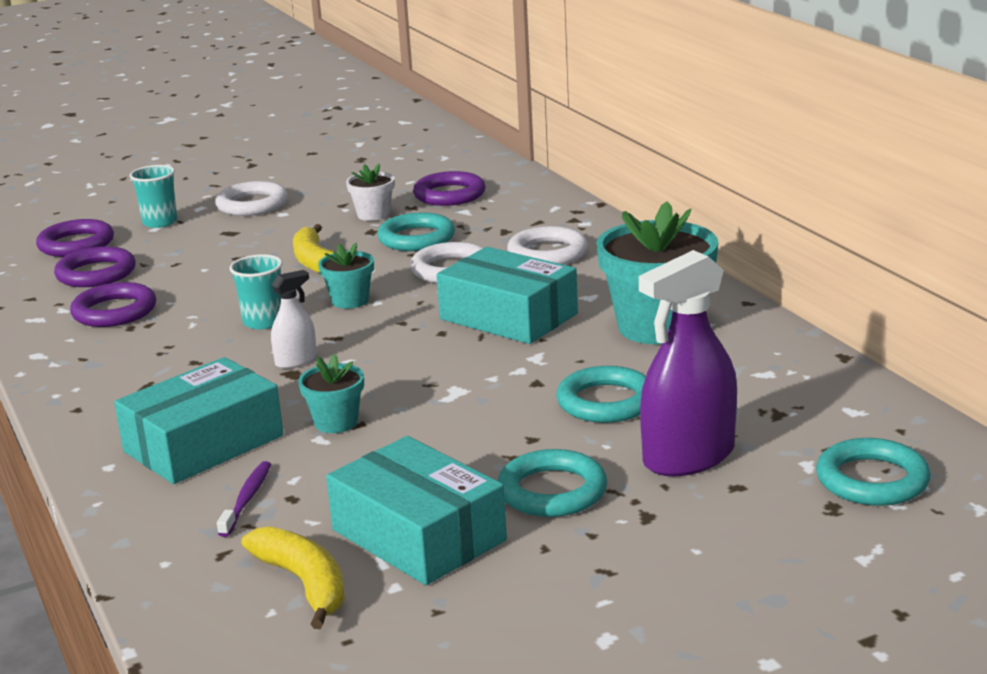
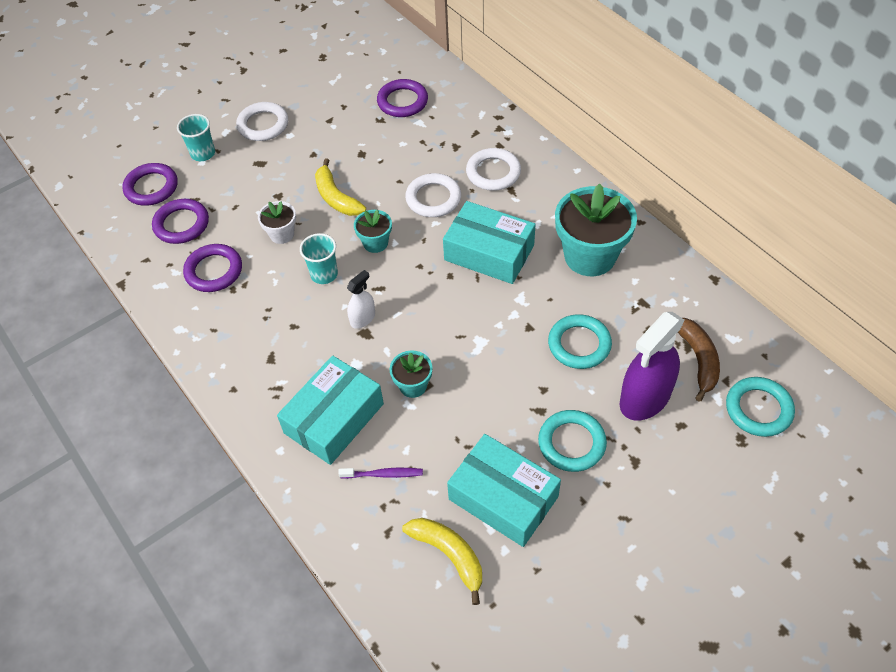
camera: 10 degrees left, 30 degrees up
(247, 499) = (383, 474): purple toothbrush -> purple toothbrush turned 90 degrees clockwise
(373, 215) = (356, 132): white flower pot -> white flower pot (282, 234)
(416, 238) = (397, 161): turquoise ring -> none
(789, 427) = (698, 360): none -> brown banana

